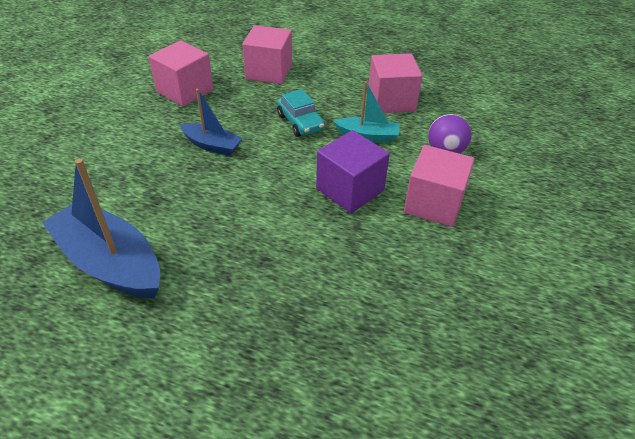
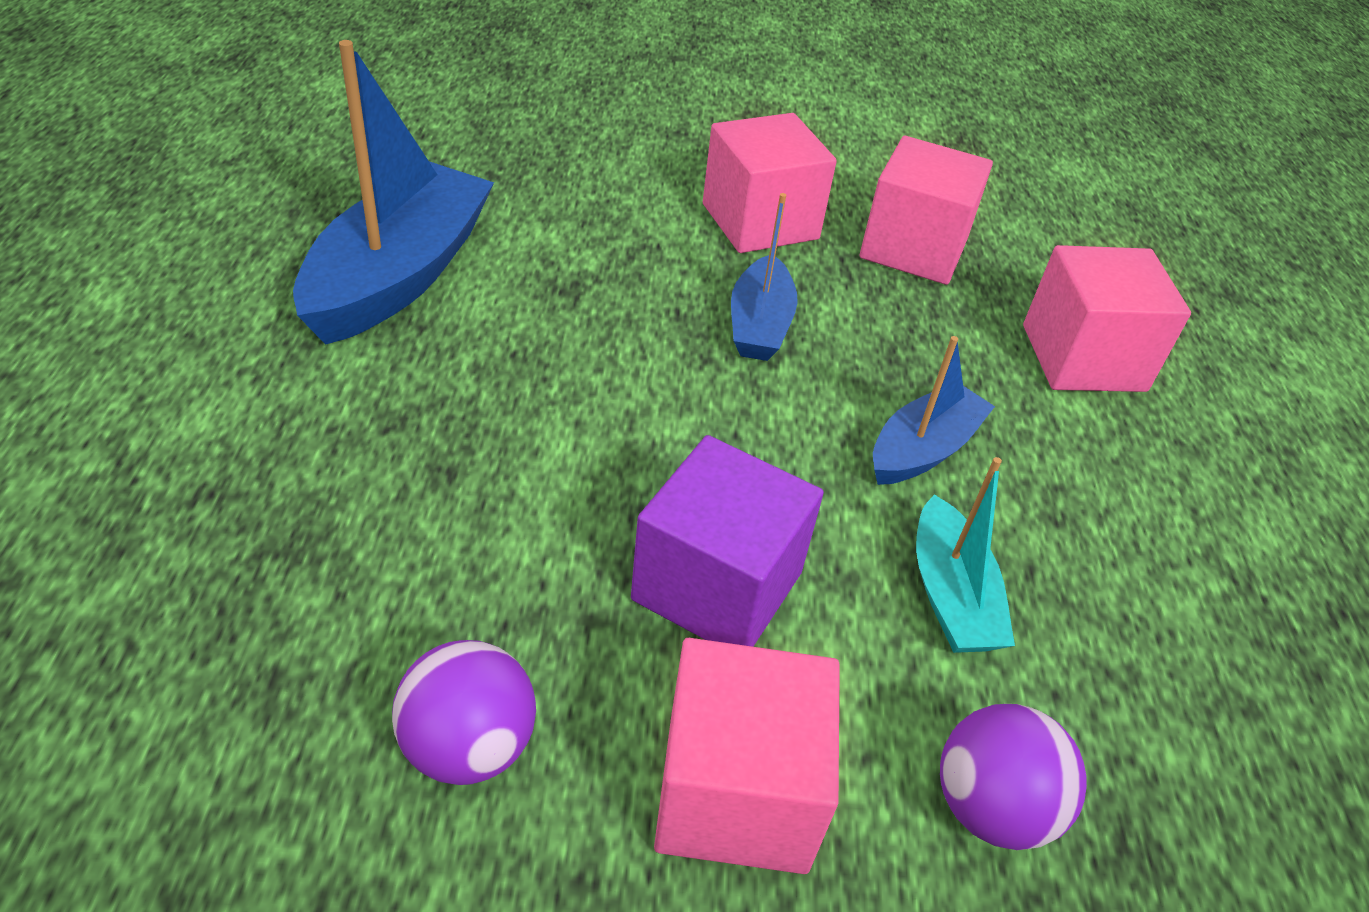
camera: 70 degrees right, 0 degrees up
(300, 122) = (923, 449): turquoise car -> blue boat
(391, 101) = (1149, 632): pink cube -> pink cube (760, 221)
(406, 269) = (469, 745): none -> purple ball

